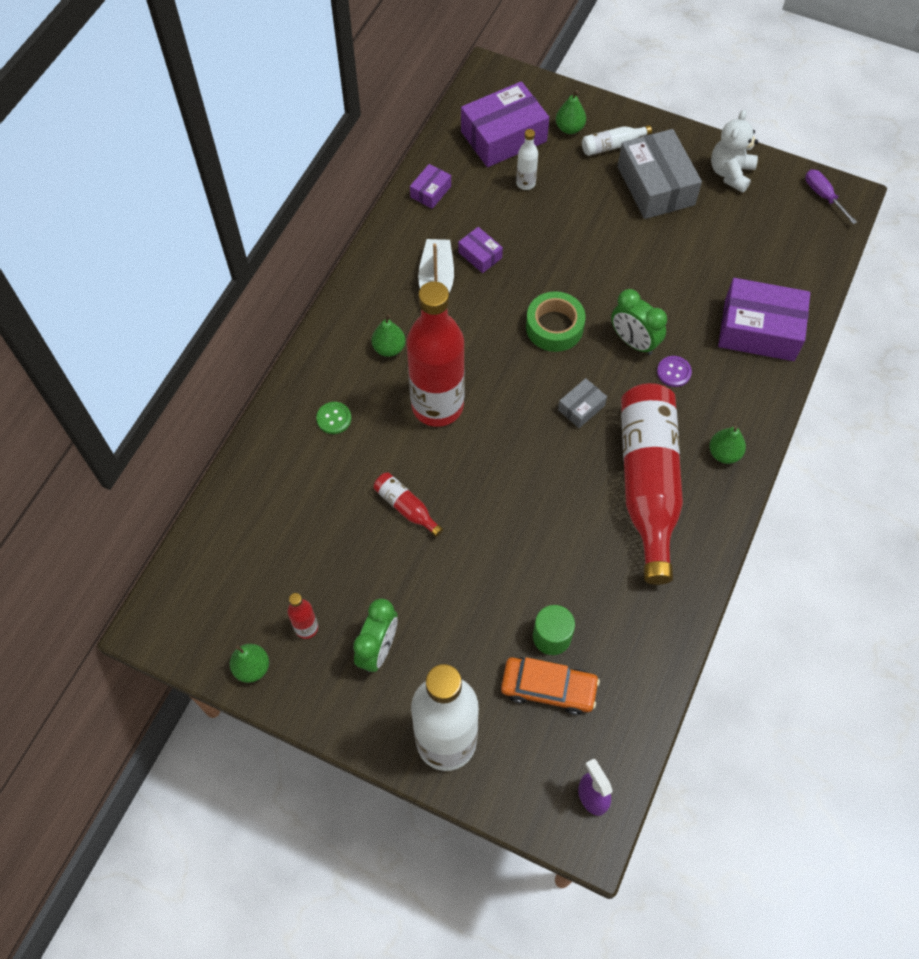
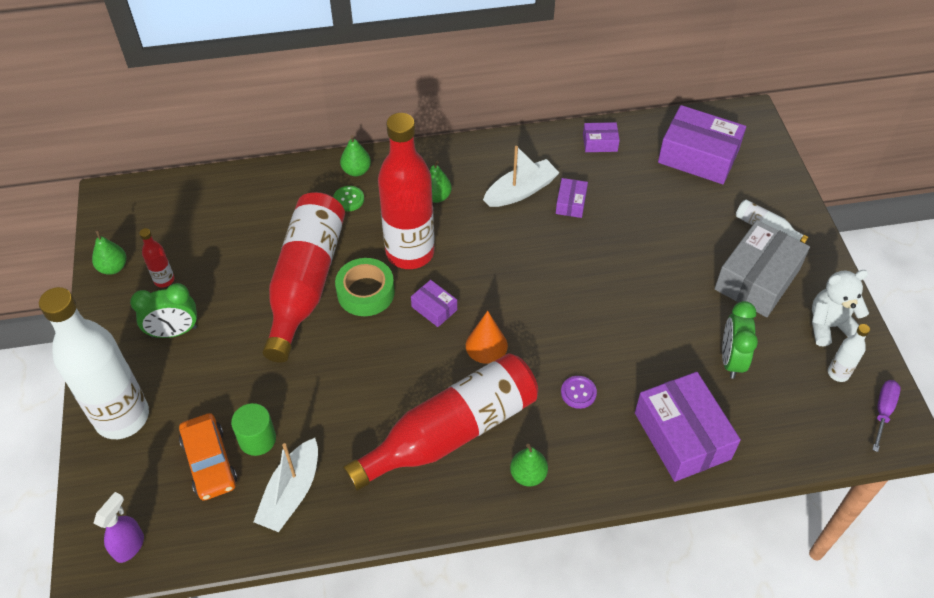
camera: 55 degrees right, 10 degrees down
(406, 507) = (306, 282): red bottle -> red bottle, size x2.43
(513, 423) = (434, 308): none -> purple box
(525, 183) = (667, 194): white bottle -> white bottle (838, 373)
(554, 327) = (548, 286): green tape -> green tape (365, 292)
(569, 128) = (752, 191): green pear -> green pear (356, 170)
(581, 407) = (486, 345): grey box -> orange cone
(625, 637) = (291, 493): none -> white boat
(633, 342) = (582, 348): green clock -> green clock (731, 360)

